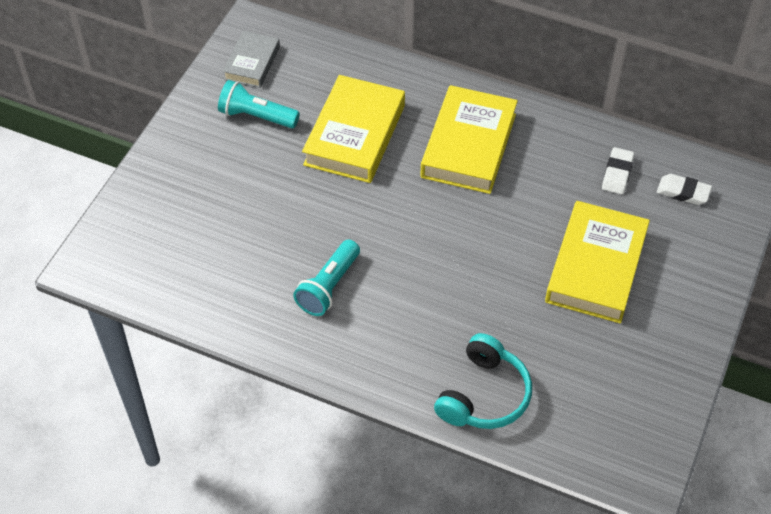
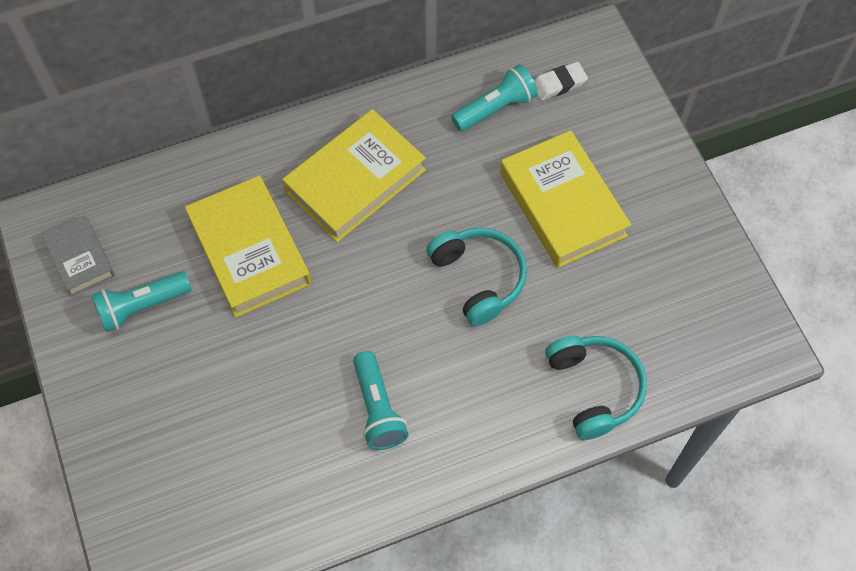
camera: 45 degrees left, 10 degrees up
(468, 145) = (355, 180): yellow book -> yellow book turned 75 degrees clockwise
(483, 265) = (478, 278): none -> turquoise headphones
(617, 173) = (495, 108): white eraser -> turquoise flashlight

